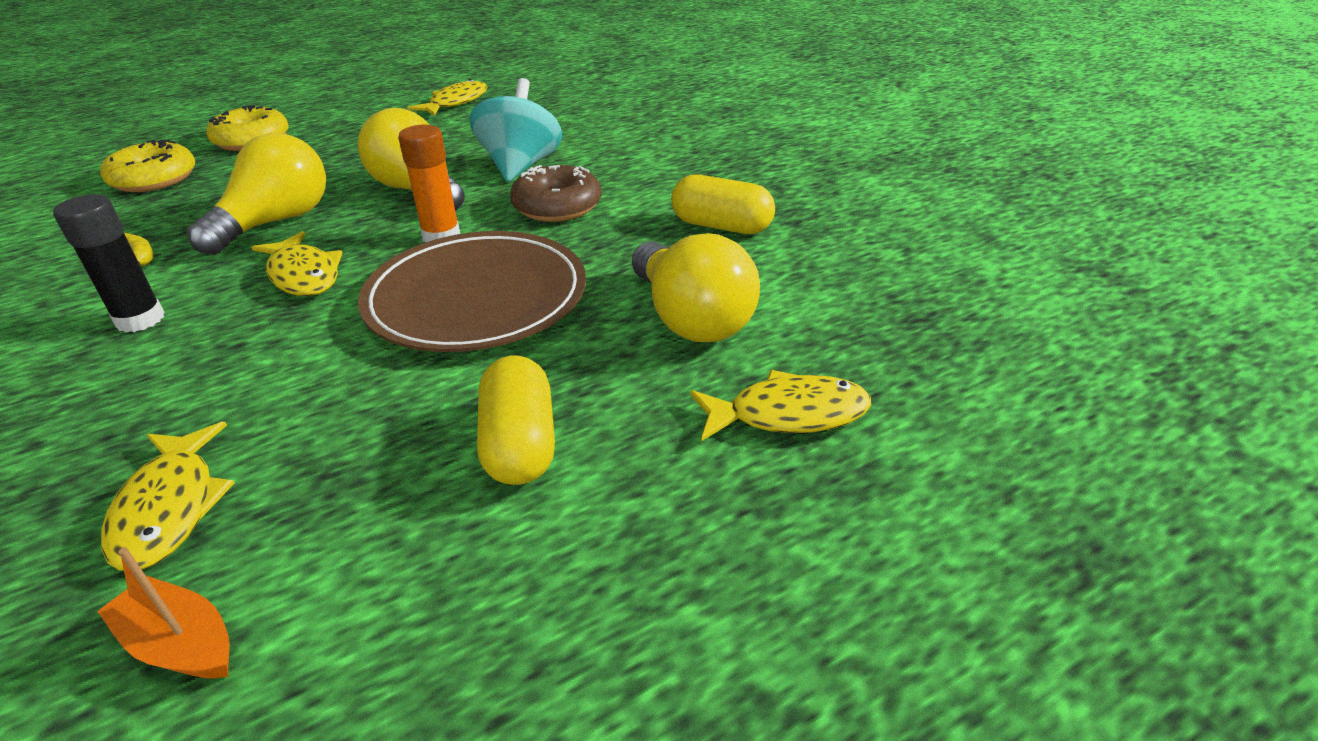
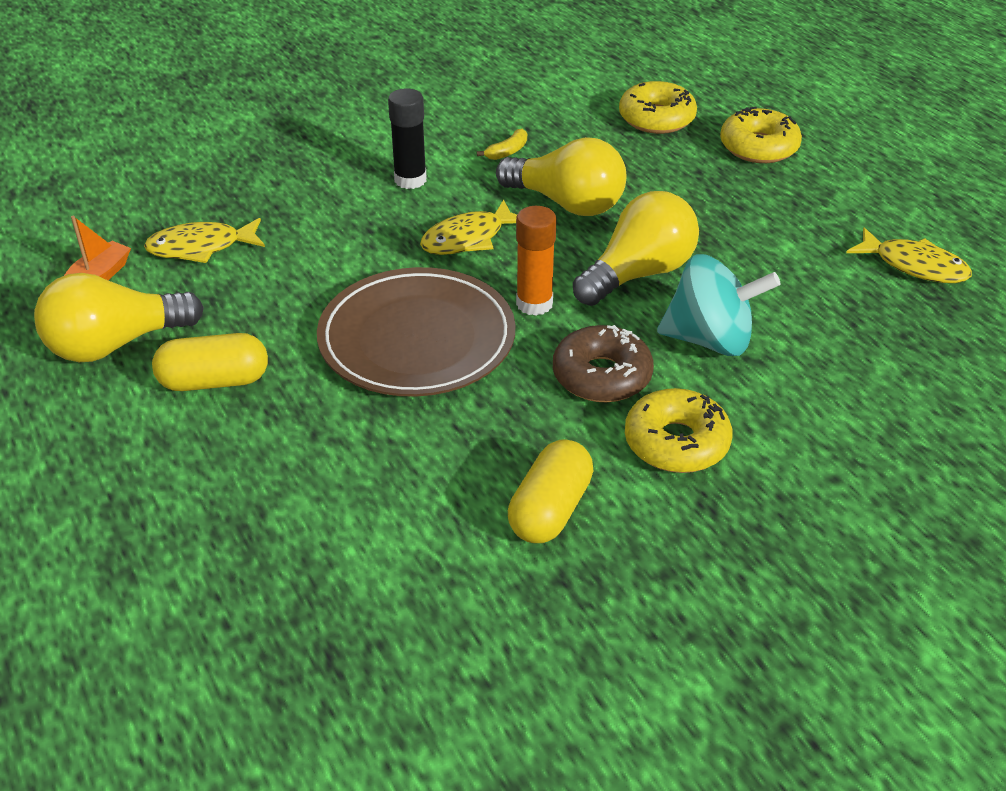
camera: 90 degrees right, 5 degrees up
(642, 180) = (676, 443): none -> yellow donut
(690, 318) = (360, 477): yellow light bulb -> yellow light bulb (115, 344)
(788, 414) = (205, 532): yellow fish -> none

